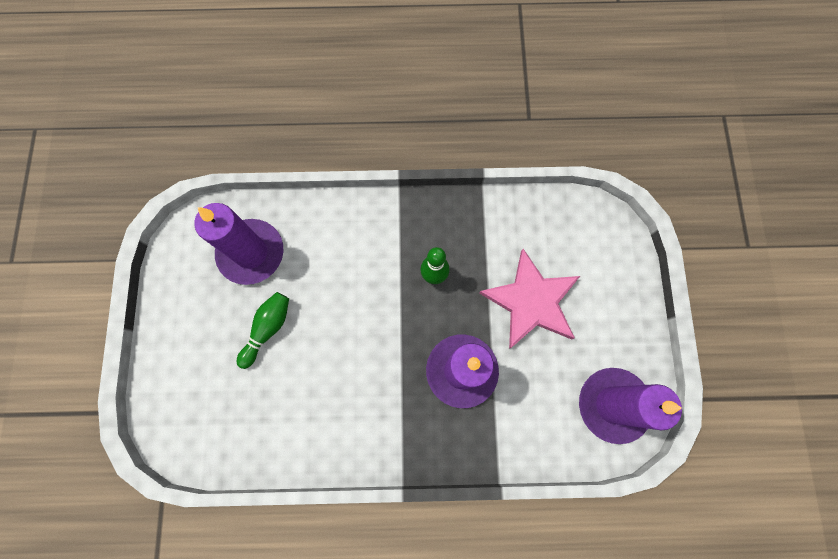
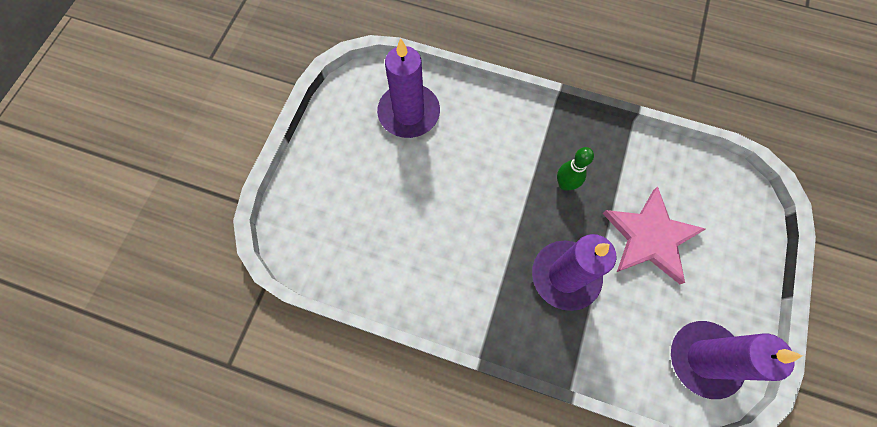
camera: 20 degrees right, 5 degrees down
(268, 329) = (402, 180): green bowling pin -> none

